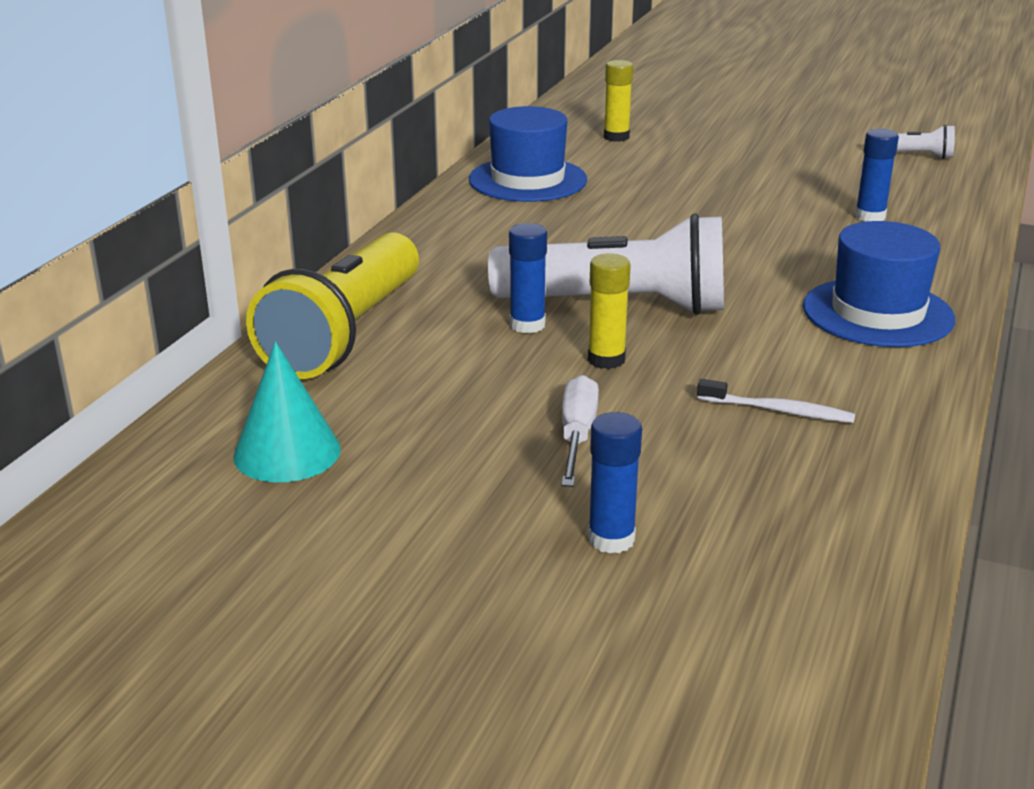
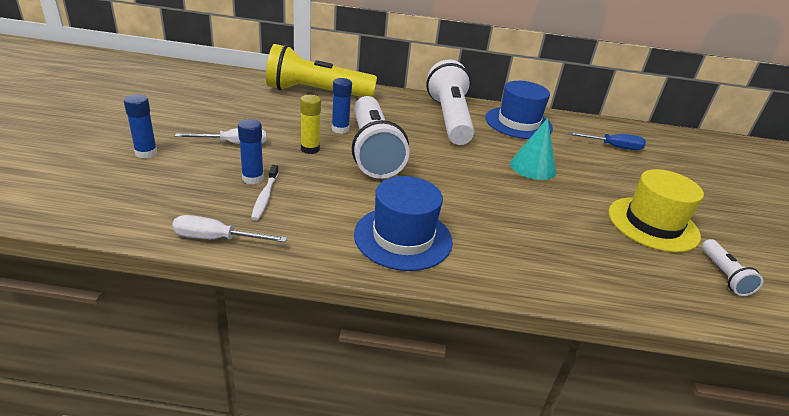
camera: 70 degrees right, 5 degrees up
(287, 452) = (217, 90): turquoise cone -> turquoise cone (532, 167)
(501, 227) = (449, 119): none -> white flashlight
(616, 137) = (613, 147): yellow glue stick -> blue screwdriver
(819, 162) = (653, 224): none -> yellow hat
(870, 216) = (566, 243): blue glue stick -> blue glue stick (253, 178)
(910, 457) = (217, 239): none -> white screwdriver

